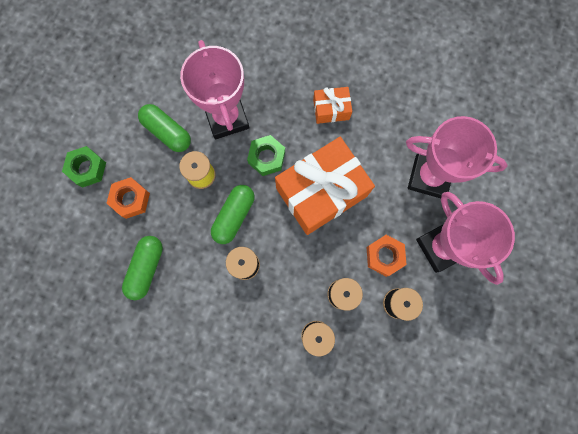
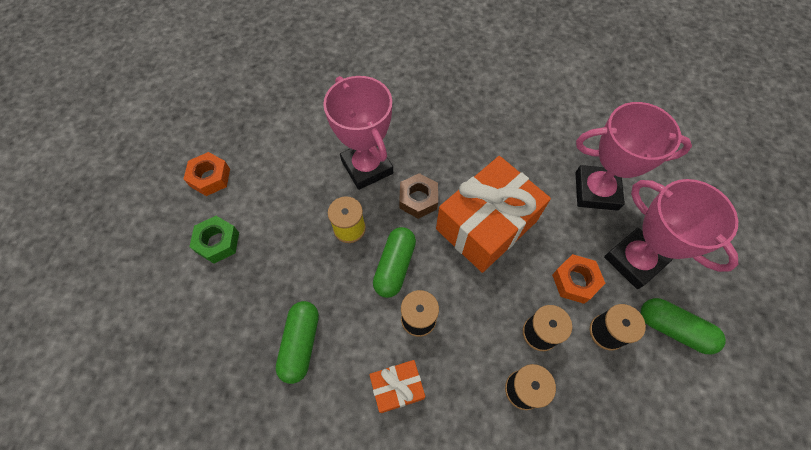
camera: 10 degrees left, 15 degrees down
(130, 199) = (272, 267): orange nut -> orange nut (210, 177)
(167, 132) = (304, 191): green capsule -> green capsule (673, 329)
(266, 157) = (418, 199): green nut -> brown nut
(331, 109) = (475, 143): orange gift -> orange gift (397, 388)

